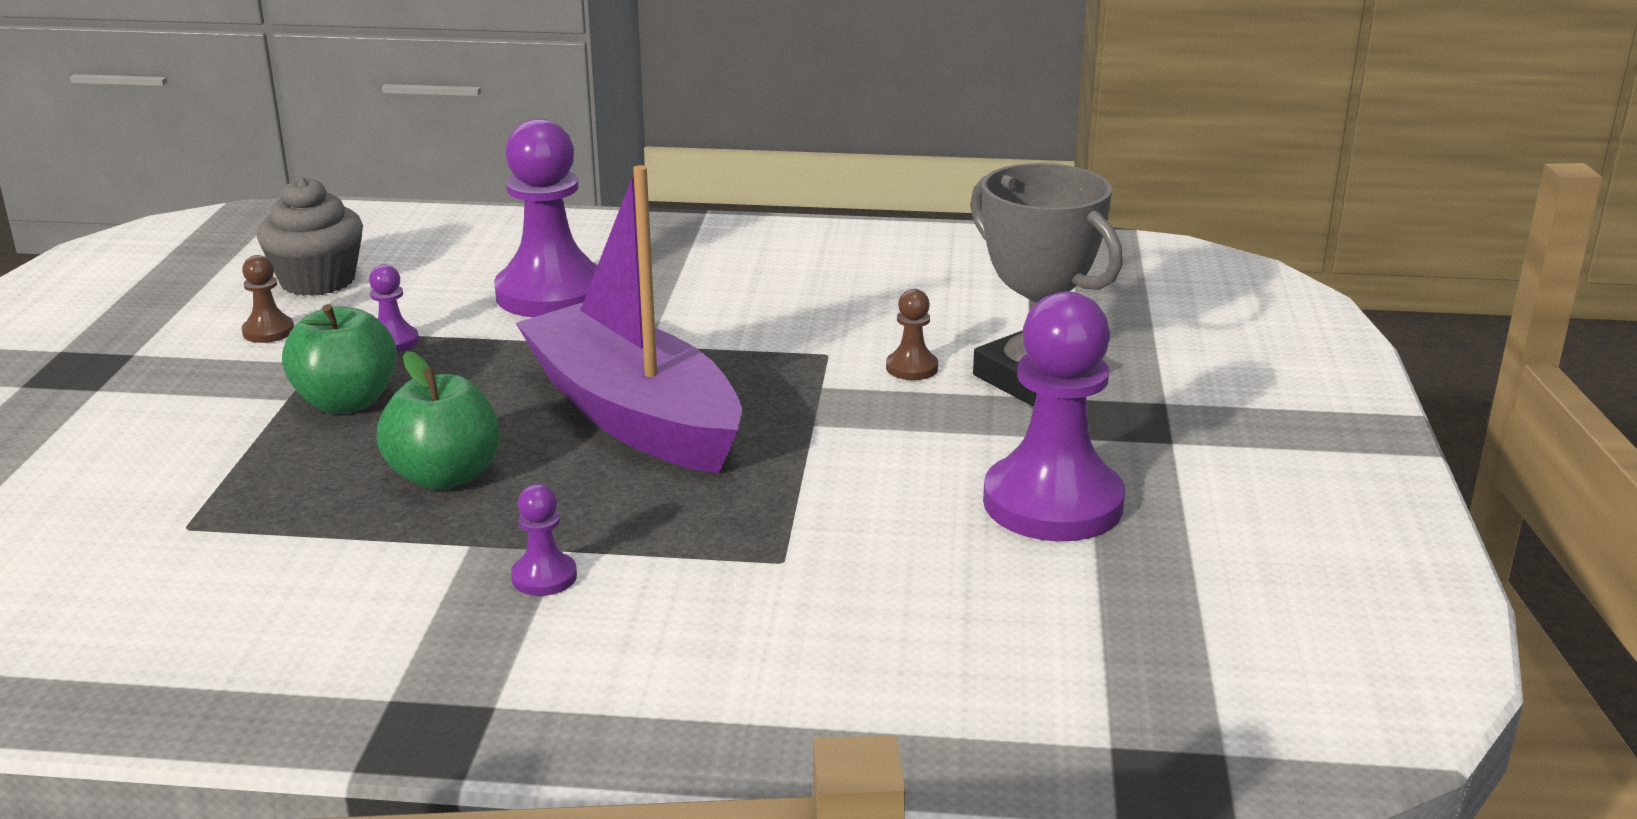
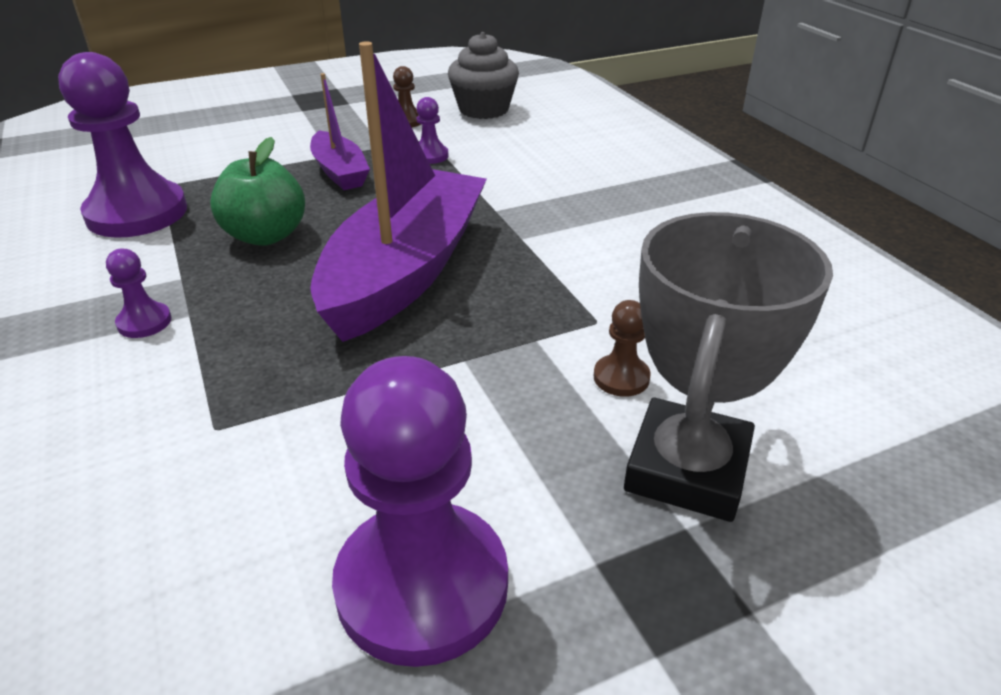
camera: 60 degrees right, 10 degrees up
(346, 402) = (339, 172): green apple -> purple boat
(551, 294) = (554, 177): purple pawn -> purple pawn (137, 213)

